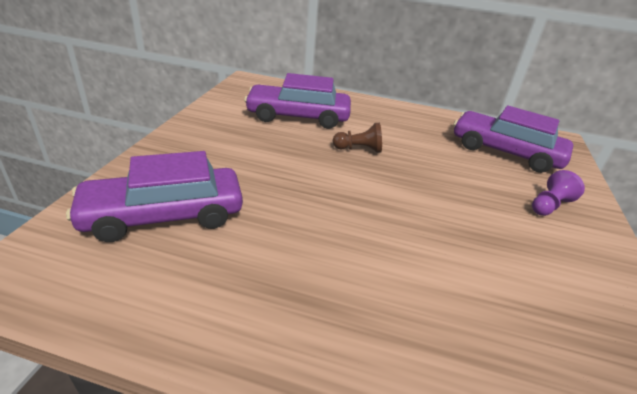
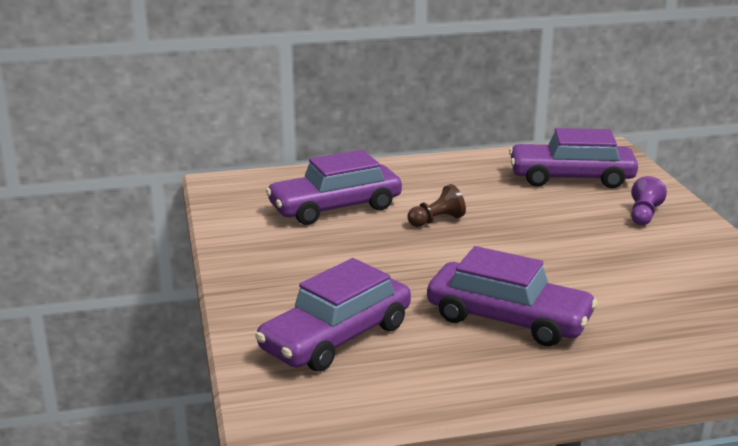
camera: 25 degrees left, 10 degrees down
(321, 260) = (508, 319): none -> purple car

